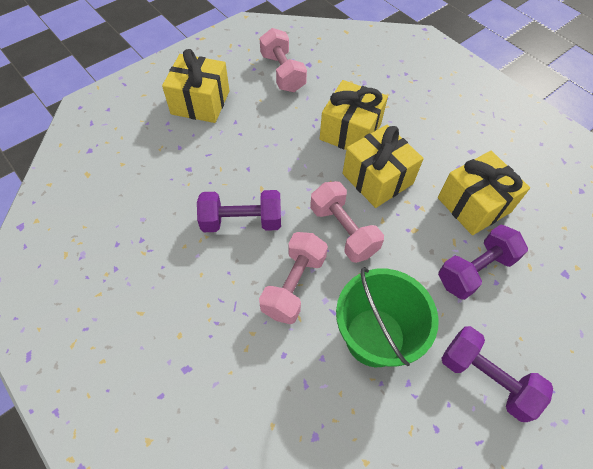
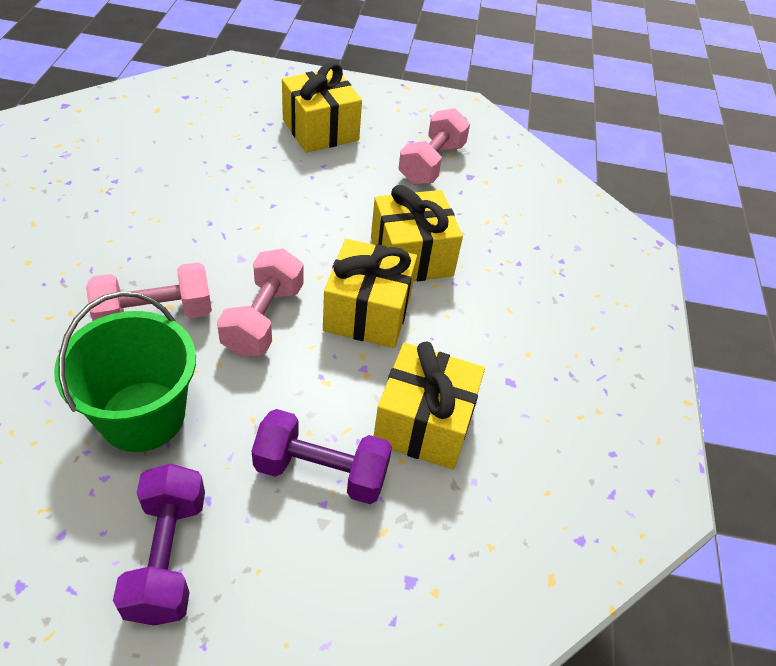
camera: 45 degrees right, 10 degrees down
(241, 221) = (200, 235): purple dumbbell -> none

